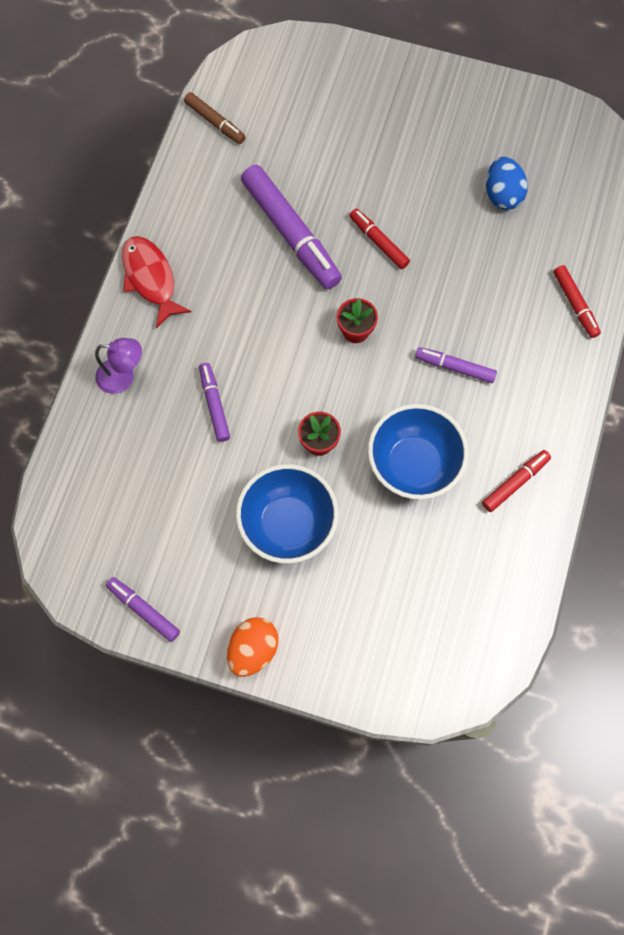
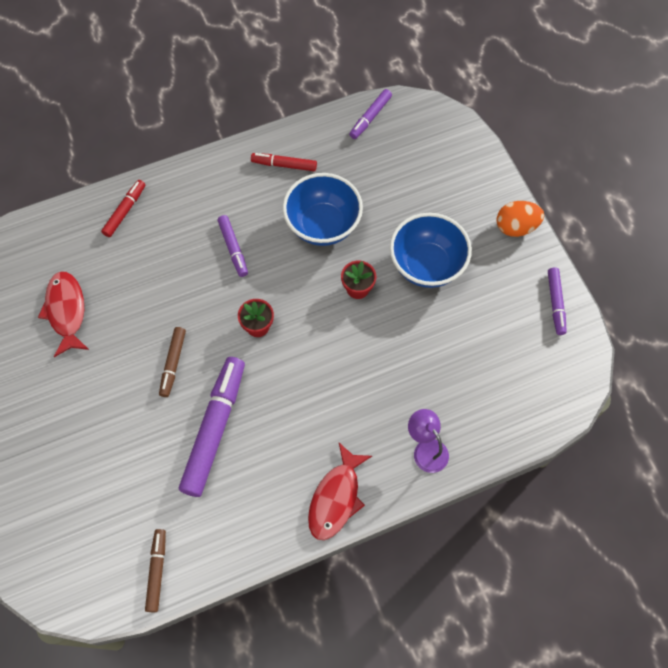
camera: 130 degrees left, 5 degrees down
(214, 405) = (391, 372): purple marker -> purple marker (370, 117)
(379, 242) = (173, 363): red marker -> brown marker
(502, 195) = (66, 311): blue egg -> red fish

